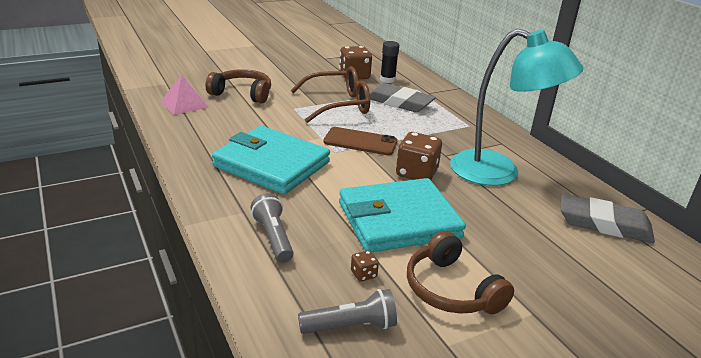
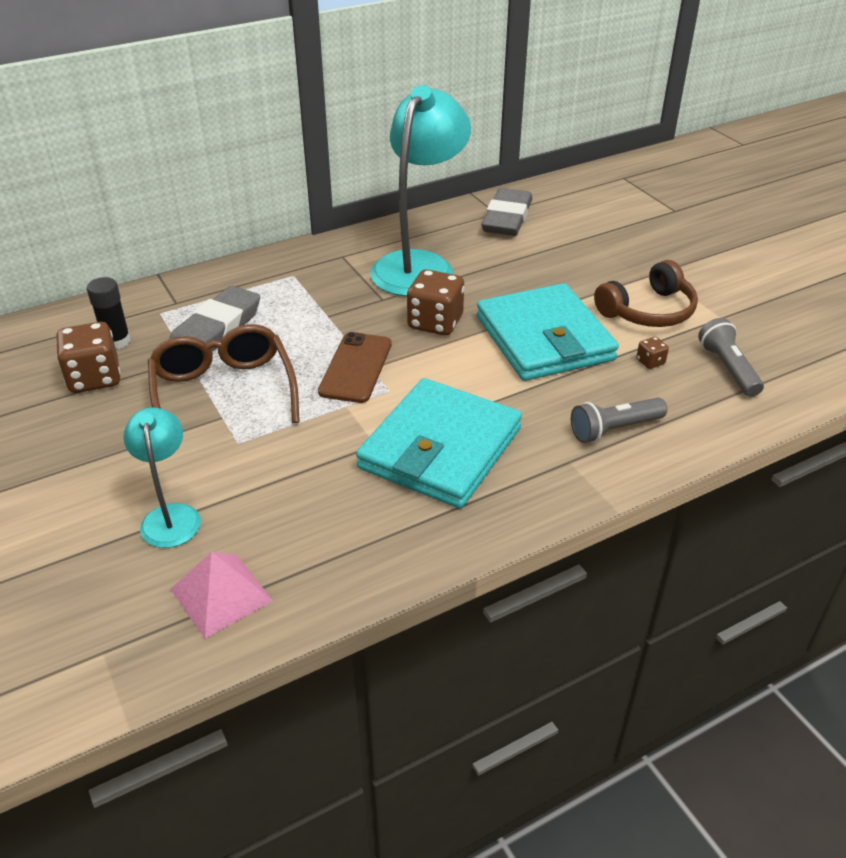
camera: 90 degrees left, 10 degrees up
(242, 94) = (171, 516): brown headphones -> turquoise lamp

